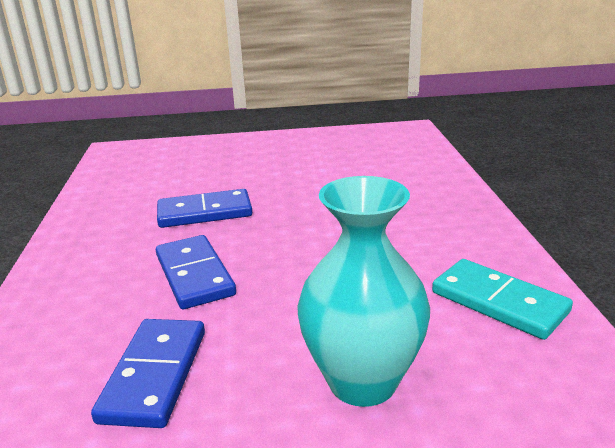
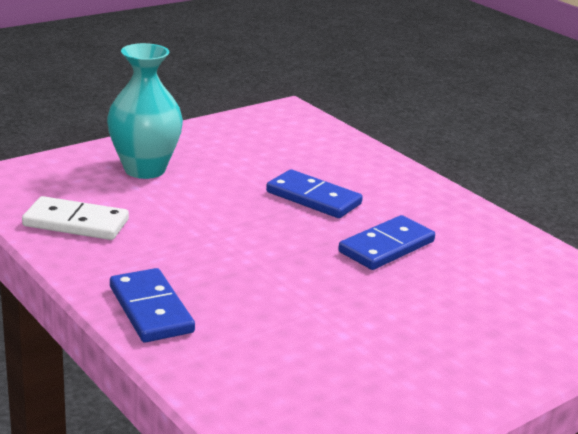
camera: 145 degrees right, 0 degrees up
(155, 375) = (260, 152): blue domino -> blue domino (150, 309)
(498, 302) = (76, 223): turquoise domino -> white domino

